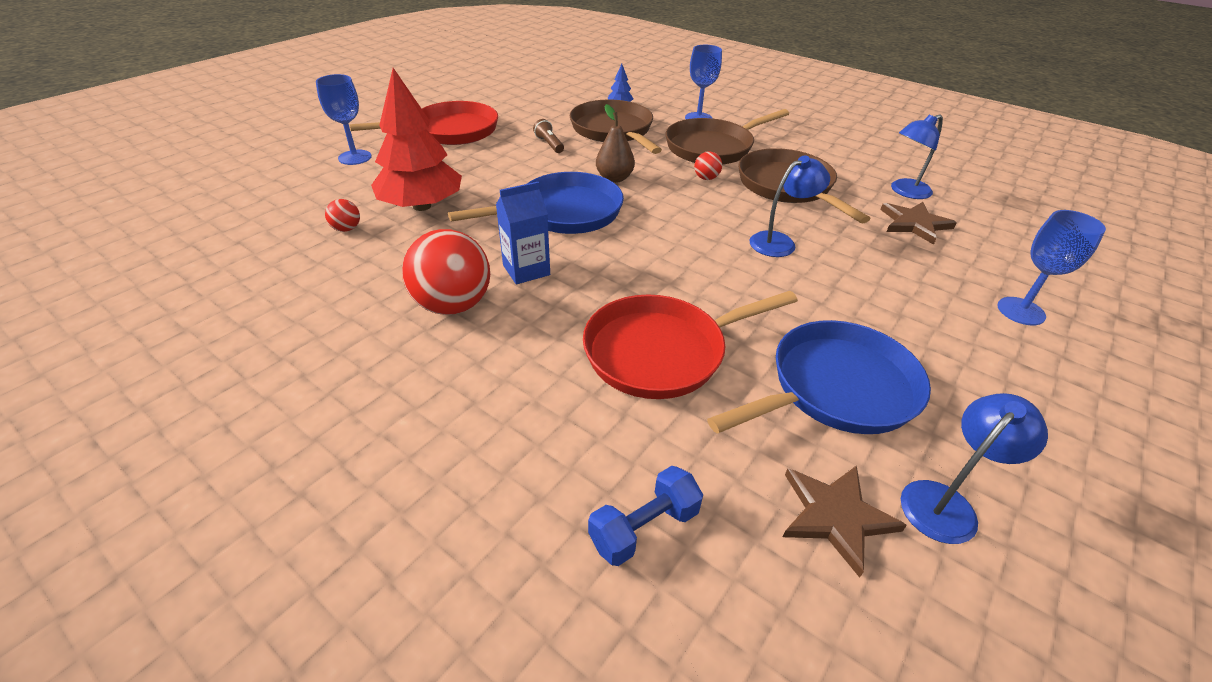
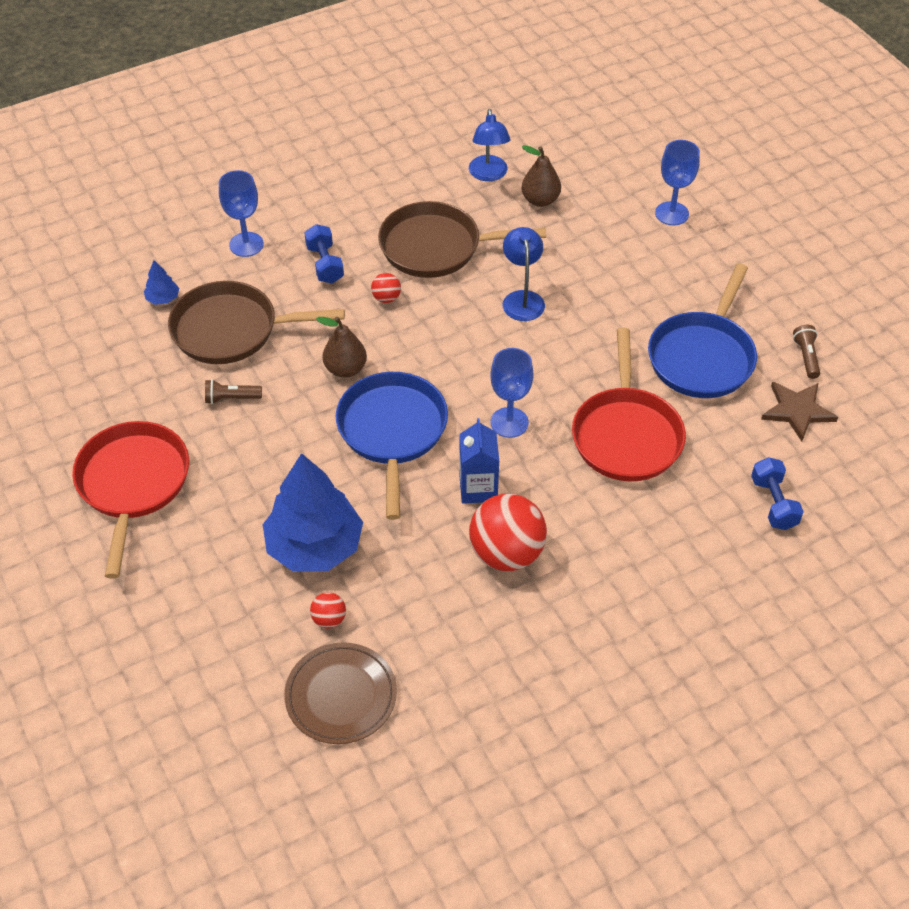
camera: 65 degrees left, 10 degrees up
(264, 252) = (341, 696): none -> brown plate
(355, 157) = (151, 594): blue goblet -> blue goblet (509, 422)
(422, 206) = (315, 546): red tree -> blue tree
(713, 147) = (325, 264): brown pan -> blue dumbbell
(835, 389) = (702, 356): blue pan -> blue pan turned 150 degrees counterclockwise
(914, 224) = (540, 200): brown star -> brown pear
(946, 502) = (806, 357): blue lamp -> brown flashlight

